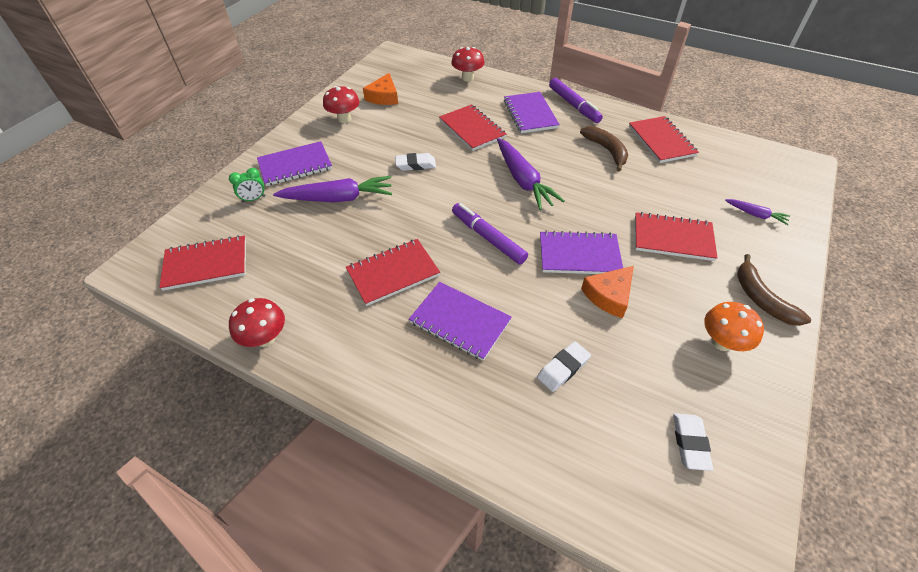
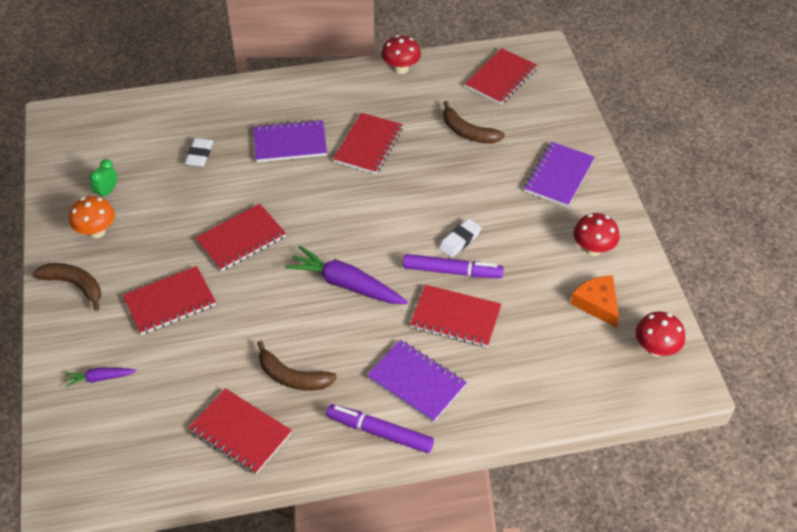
camera: 140 degrees right, 0 degrees up
(254, 199) = (544, 132): green clock -> green clock (107, 192)
(303, 234) = (467, 132): none -> brown banana
(338, 198) = (481, 171): purple carrot -> none
(467, 78) = (547, 399): red mushroom -> red mushroom (655, 348)
(488, 238) = (326, 210): purple marker -> purple marker (452, 271)
(579, 255) = (241, 239): purple notebook -> red notebook
(609, 295) = (197, 219): orange cheese -> none
(690, 443) = (98, 159): white eraser -> none

